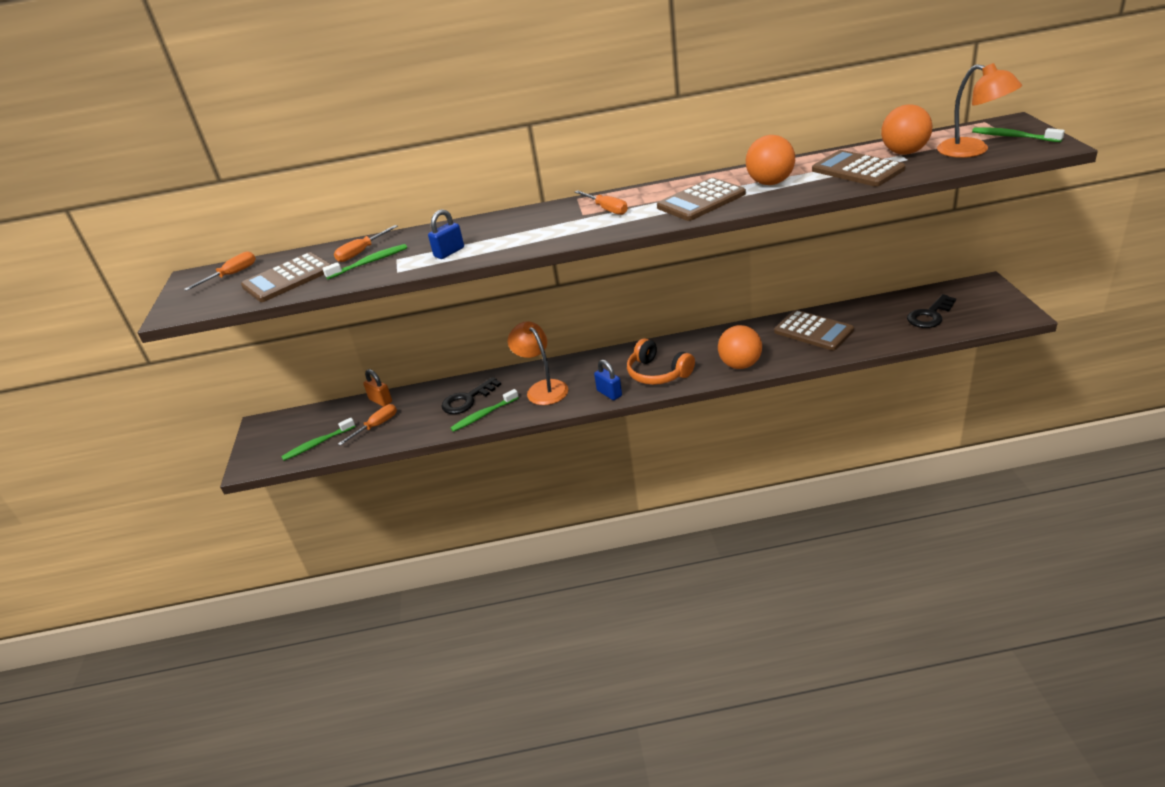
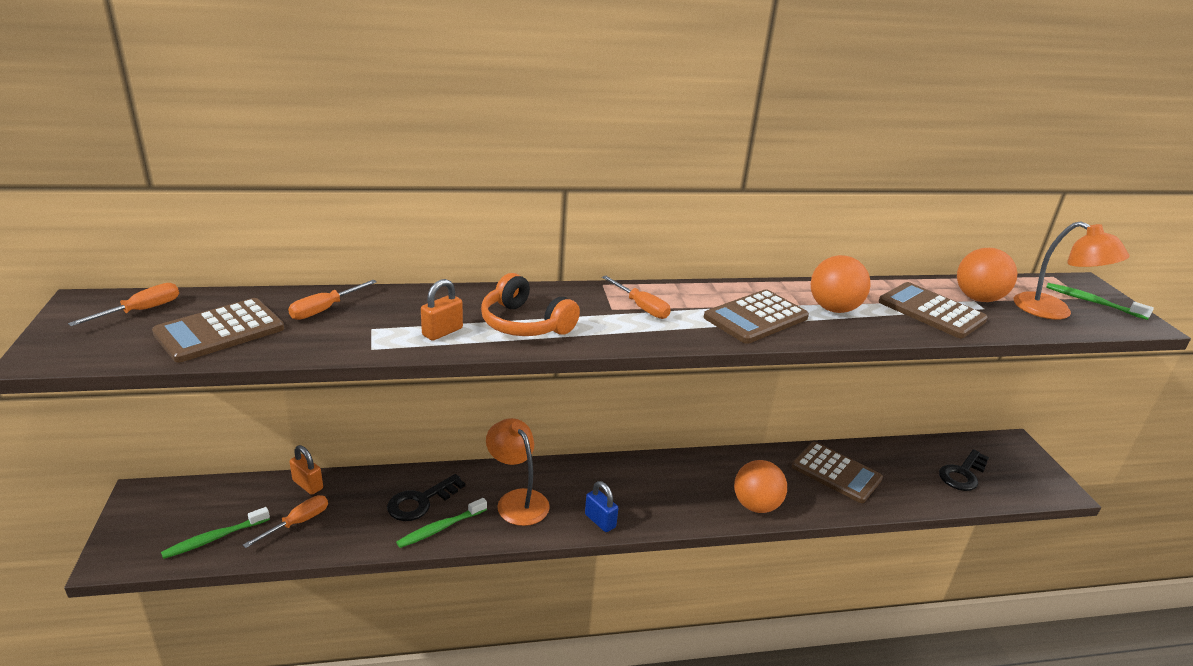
camera: 10 degrees left, 5 degrees down
(369, 262) = (335, 327): green toothbrush -> none
(449, 252) = (442, 332): blue padlock -> orange padlock
(658, 373) = (658, 501): orange headphones -> orange headphones (525, 324)

